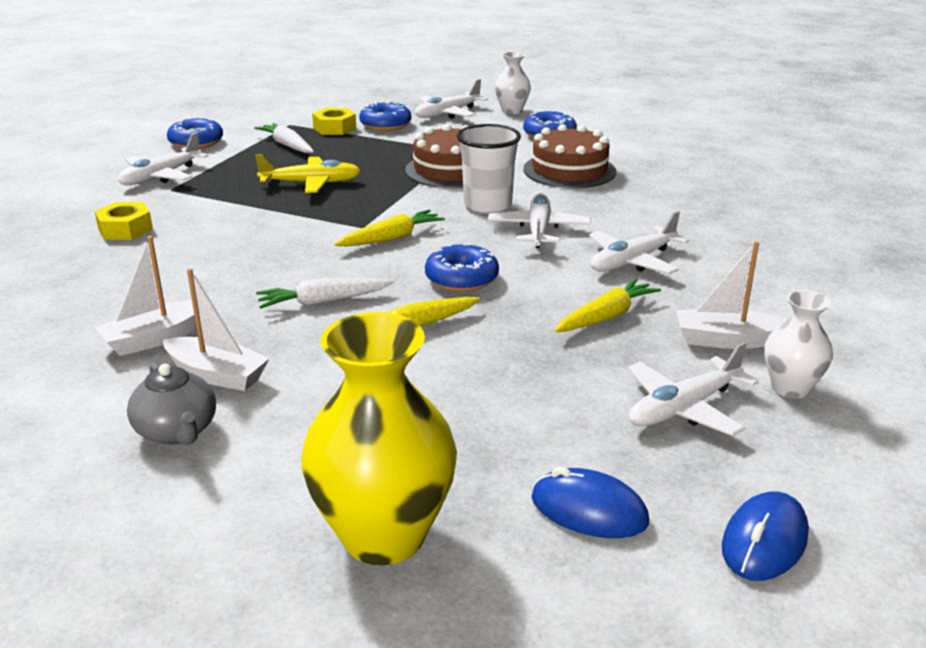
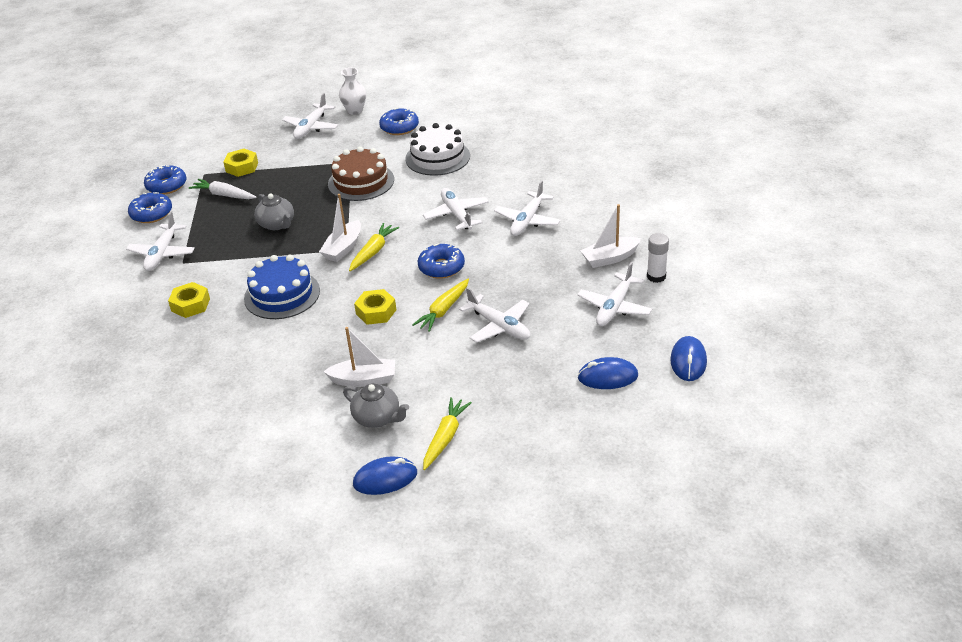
camera: 25 degrees left, 10 degrees up
(86, 524) = (385, 479): none -> blue mouse
(155, 339) = (303, 372): white boat -> white boat (343, 248)
(234, 249) = (282, 294): none -> blue cake
(311, 183) = (277, 224): yellow plane -> grey teapot
(323, 301) = (376, 312): white carrot -> yellow nut
(384, 536) = (528, 425): yellow vase -> none
(385, 125) = (276, 152): blue donut -> blue donut (166, 186)
(474, 373) = (499, 326): none -> white plane
(487, 205) = (409, 205): white cup -> none
(569, 170) = (437, 157): brown cake -> white cake
(606, 316) = (540, 264): yellow carrot -> yellow carrot (445, 437)
(790, 388) = (656, 276): white vase -> white glue stick

